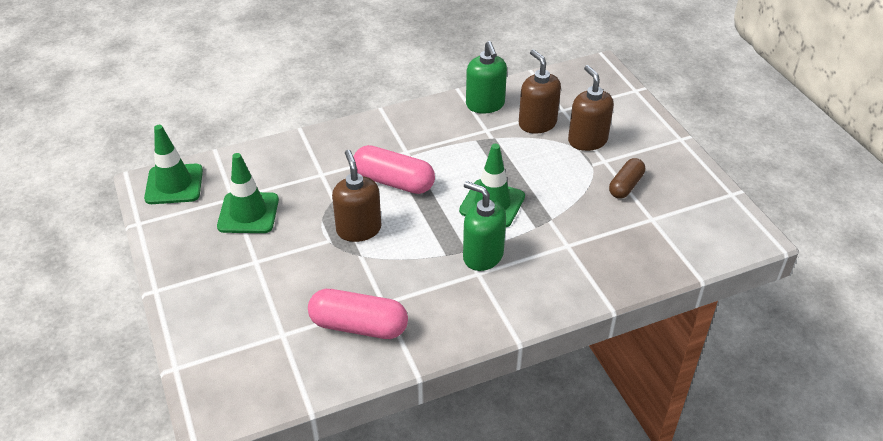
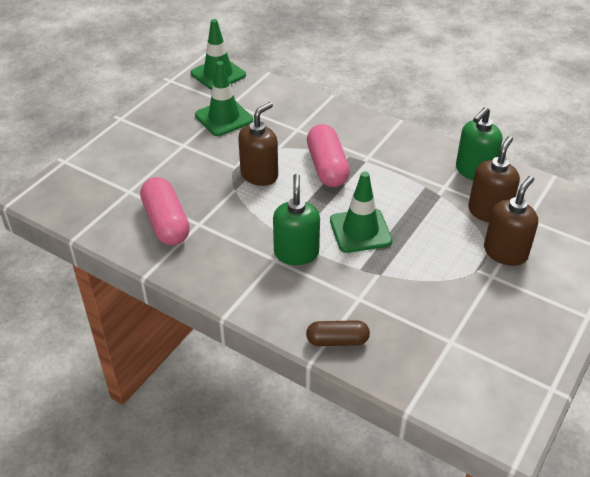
camera: 55 degrees right, 0 degrees up
(625, 186) = (474, 304): brown capsule -> brown capsule (337, 340)

